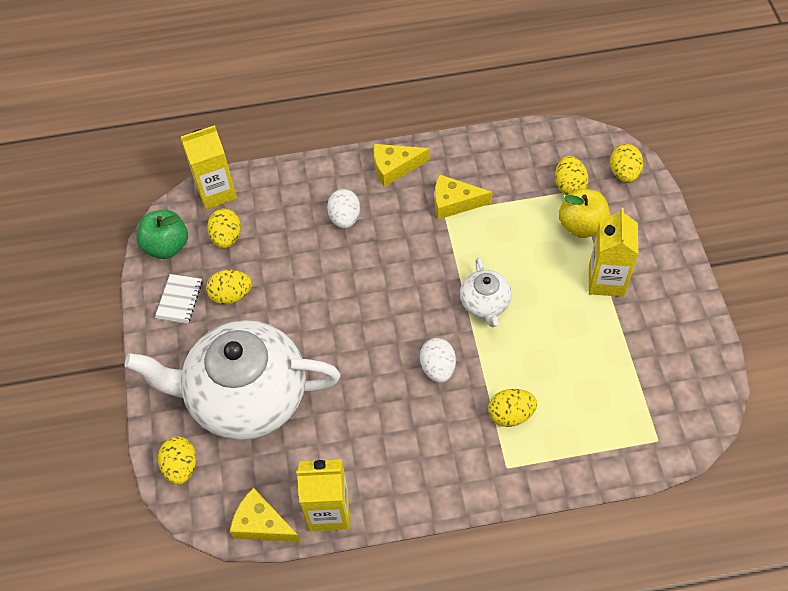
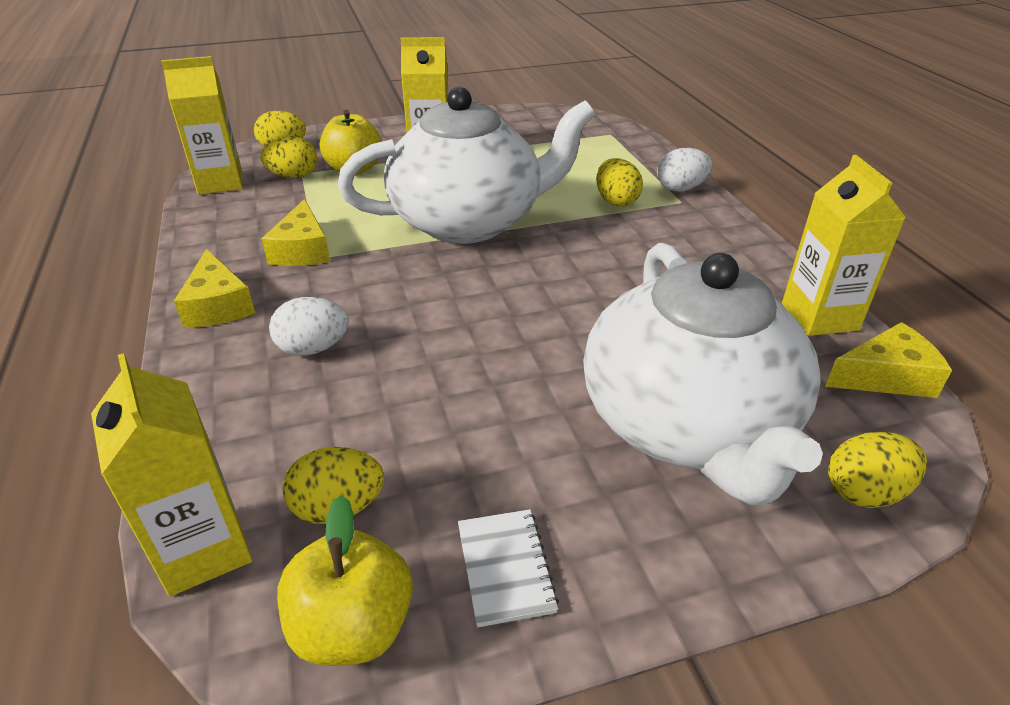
camera: 100 degrees left, 20 degrees down
(166, 246) = (353, 627): green apple -> yellow apple
(179, 300) = (505, 568): white notebook -> white notebook turned 75 degrees clockwise
(231, 295) = (483, 477): yellow egg -> none
(262, 524) = (886, 377): yellow cheese -> yellow cheese turned 120 degrees counterclockwise
(438, 368) = (572, 248): white egg -> white egg (681, 188)
(485, 303) = (469, 221): white teapot -> white teapot, size x2.26
(560, 142) = (220, 183): none -> yellow carton

